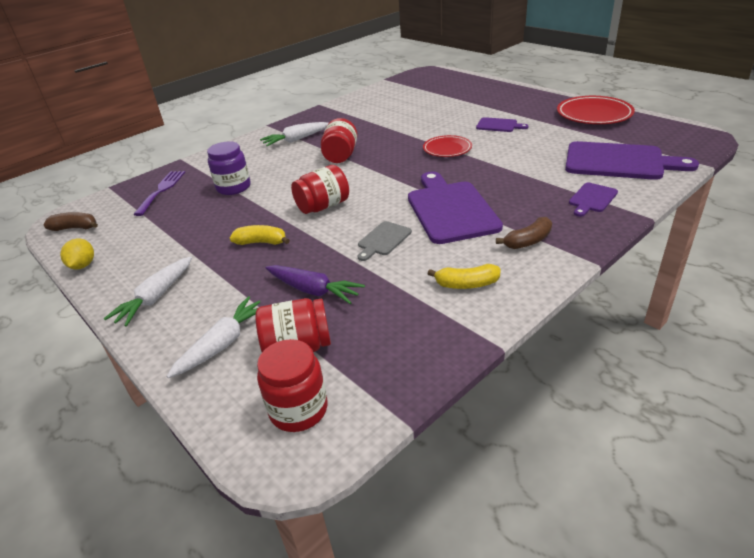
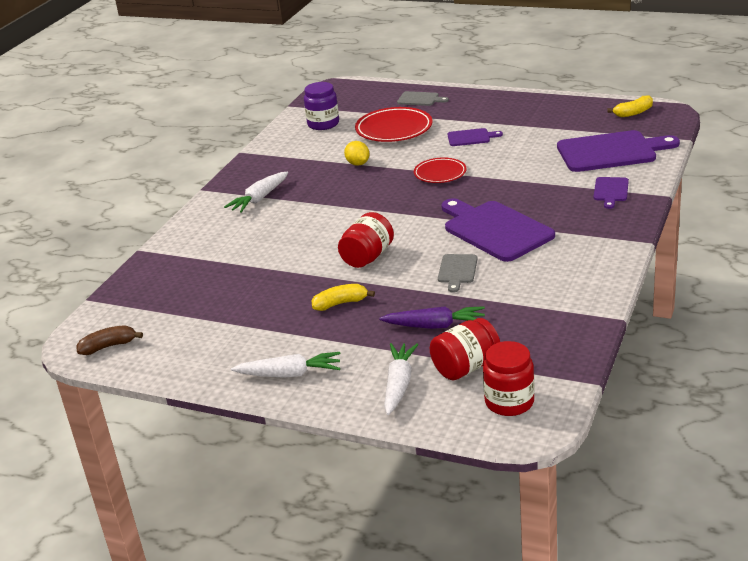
camera: 25 degrees left, 5 degrees down
(83, 265) = (172, 373): yellow lemon -> yellow lemon (358, 164)
(155, 298) = (290, 374): white carrot -> white carrot turned 90 degrees counterclockwise
(161, 190) = (162, 286): purple fork -> none
(233, 187) = (246, 263): purple jar -> purple jar (323, 124)
(341, 156) = (332, 205): red jar -> none
(466, 284) = (561, 285): yellow banana -> yellow banana (633, 113)
(483, 89) = (420, 99): none -> grey cutting board
(528, 241) = (584, 239): brown banana -> none
(594, 115) = (556, 108): red plate -> red plate (394, 129)

